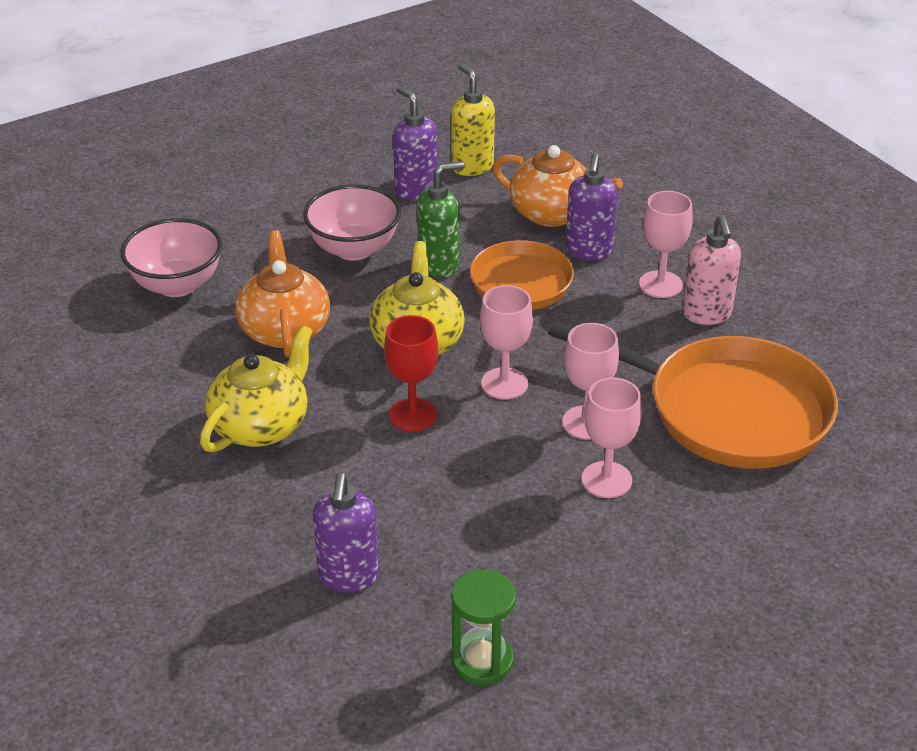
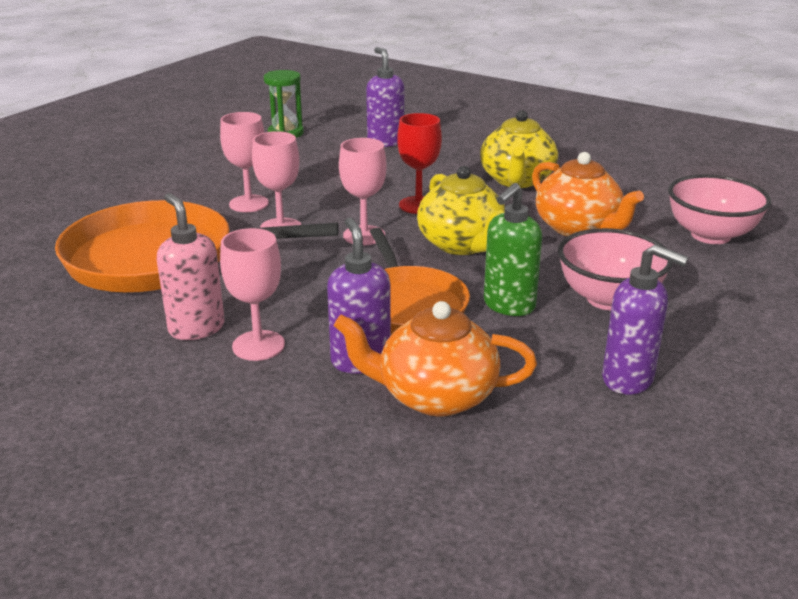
camera: 155 degrees right, 10 degrees down
(472, 167) = (599, 436): yellow soap dispenser -> none

